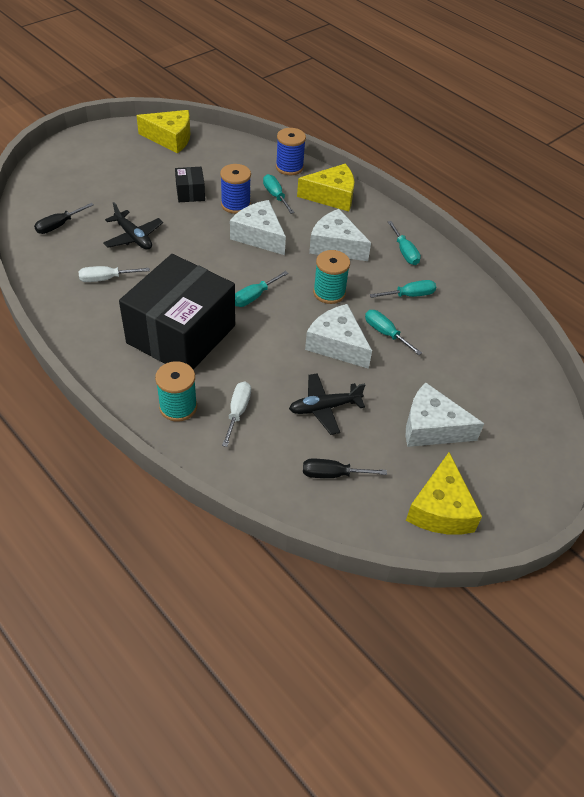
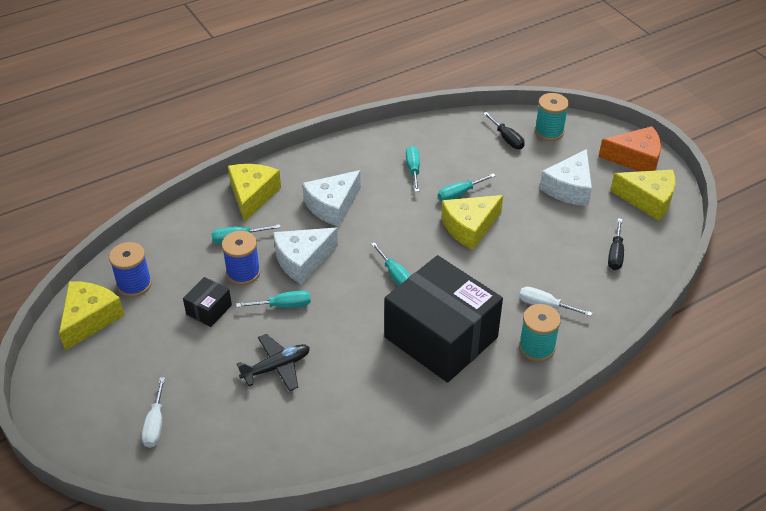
camera: 75 degrees left, 5 degrees down
(59, 225) = (235, 439): black screwdriver -> black screwdriver (507, 139)
(106, 279) = (344, 396): white screwdriver -> white screwdriver (155, 424)
(190, 193) = (209, 310): black box -> black box turned 60 degrees counterclockwise
(289, 167) = (189, 220): blue spool -> blue spool (134, 284)
(324, 408) = (544, 248): black plane -> none
(329, 292) = (400, 221): turquoise spool -> turquoise spool (549, 132)
(337, 345) = (469, 227): white cheese -> yellow cheese
(404, 252) = (353, 161): turquoise screwdriver -> turquoise screwdriver (283, 306)
(516, 496) = (635, 159): none -> orange cheese

